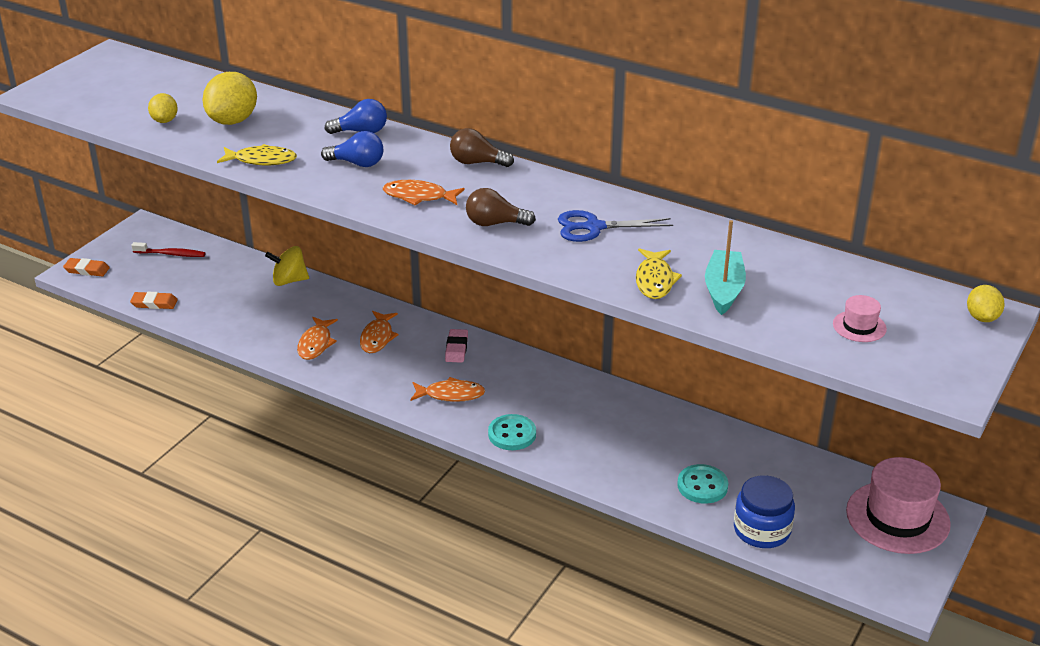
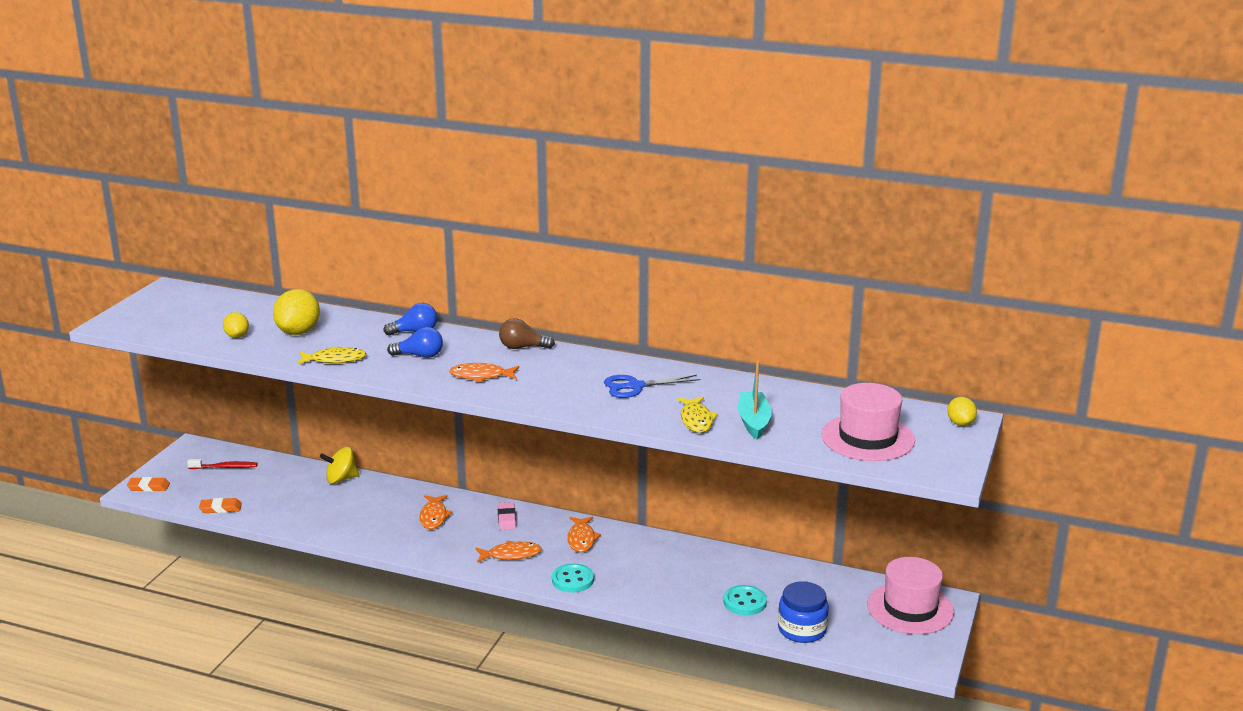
camera: 10 degrees left, 10 degrees down
(316, 344) = (379, 527): orange fish -> orange fish (581, 539)
(495, 223) = (552, 390): brown light bulb -> none
(859, 326) = (867, 438): pink hat -> pink hat, size x2.17

